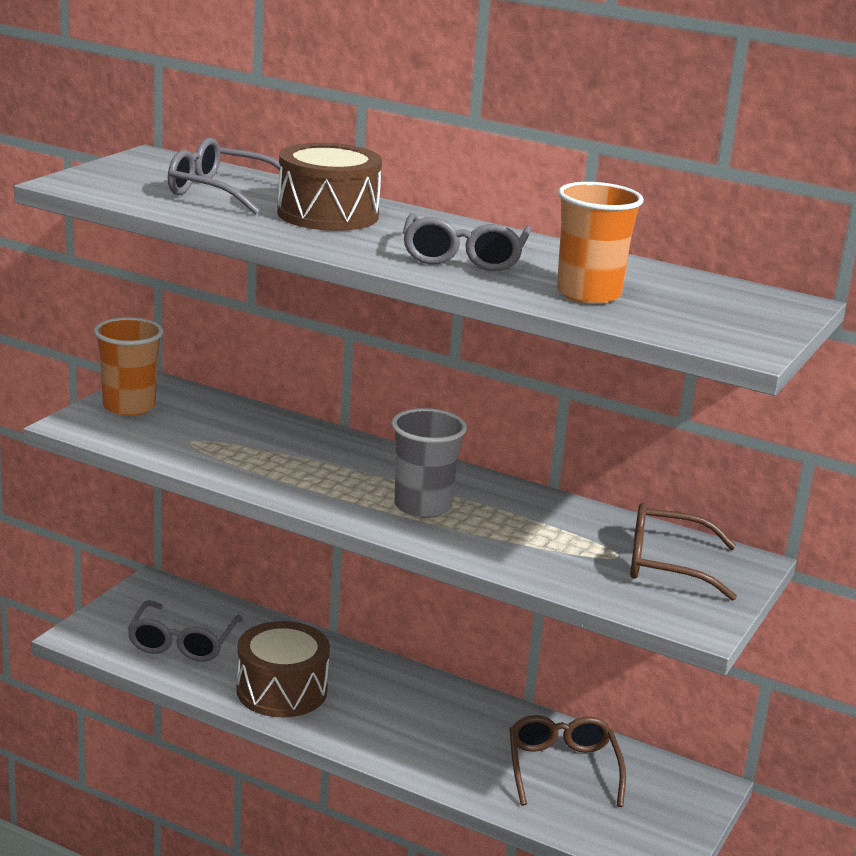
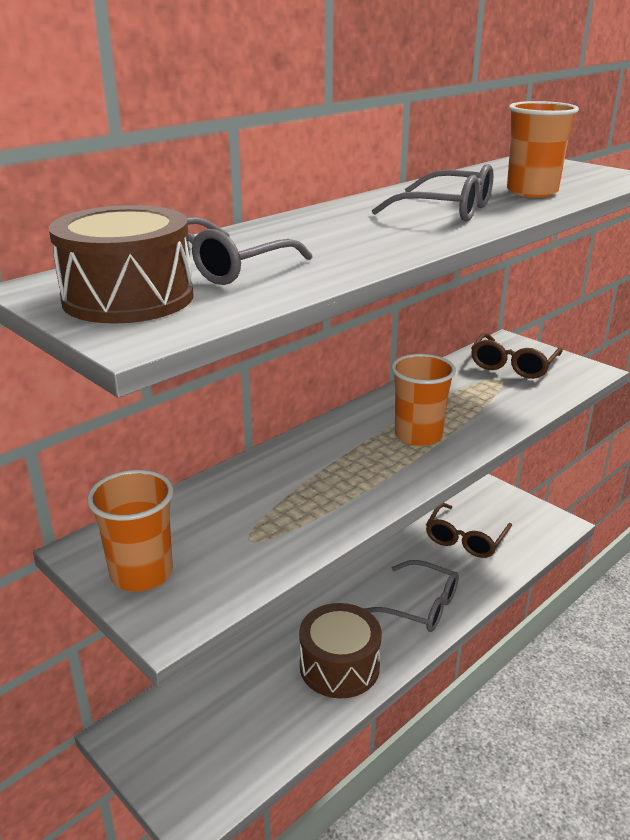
camera: 70 degrees left, 5 degrees up
(182, 643) = (240, 725): grey glasses -> grey glasses (421, 606)
(328, 214) = (315, 236): brown drum -> brown drum (128, 298)
(422, 506) = (418, 436): grey cup -> orange cup
(562, 768) = (465, 539): brown glasses -> brown glasses turned 75 degrees counterclockwise

